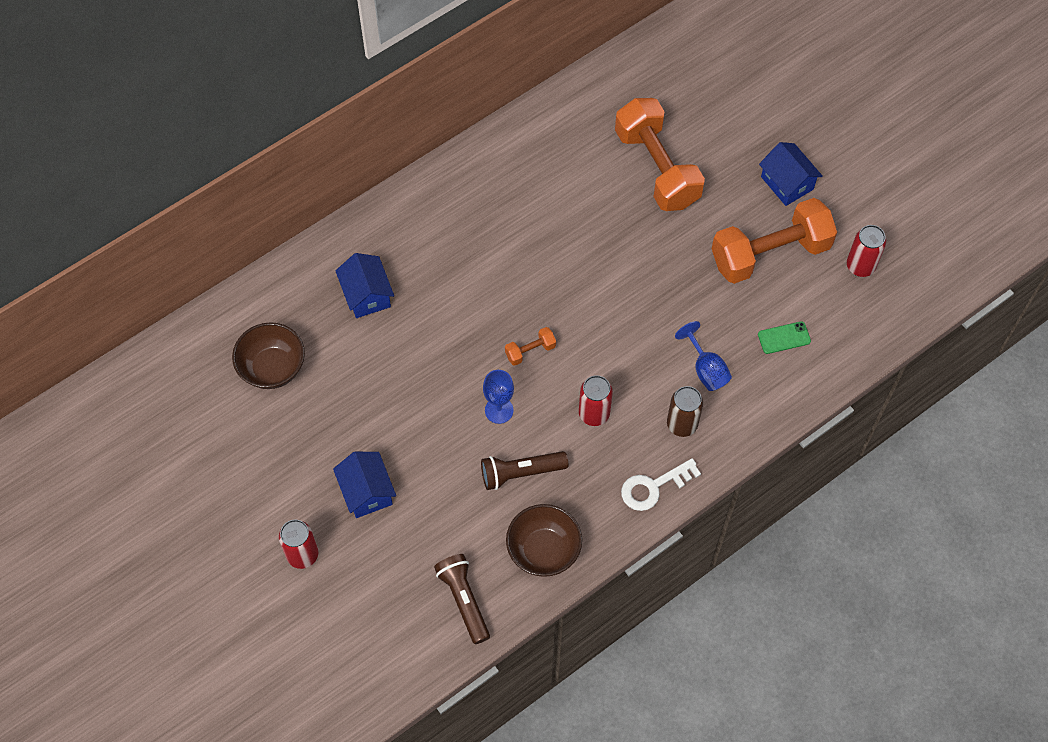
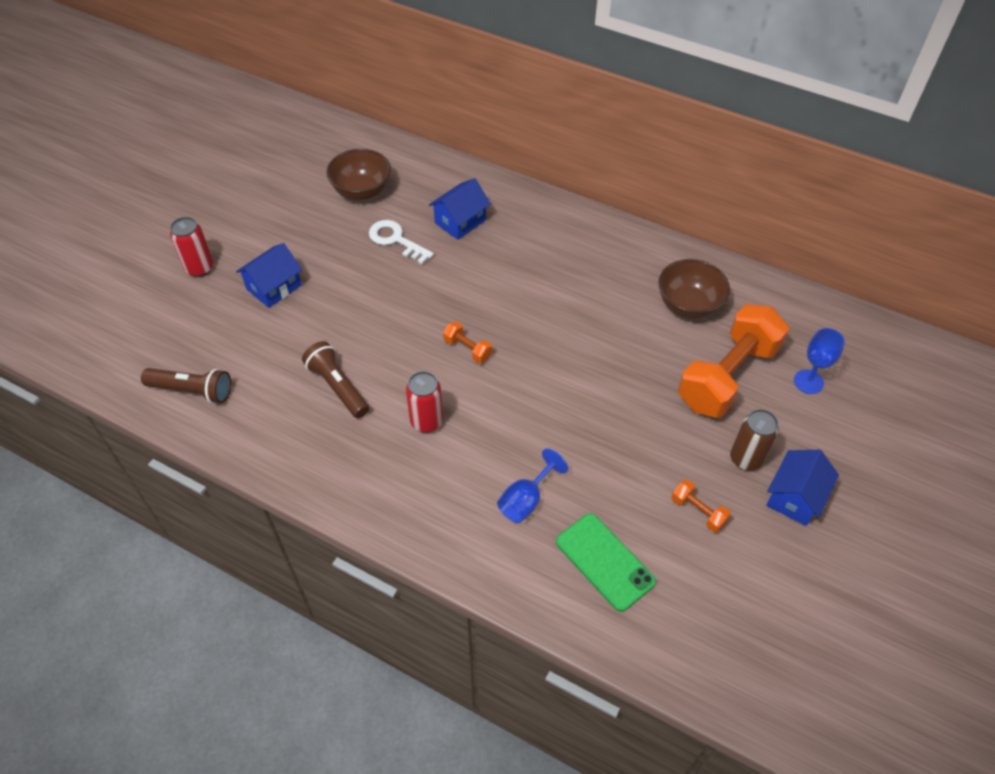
camera: 65 degrees right, 10 degrees down
(464, 600) = (192, 391): brown flashlight -> brown flashlight turned 60 degrees clockwise
(499, 410) = (395, 348): blue goblet -> blue goblet (808, 382)
(543, 550) = (264, 433): brown bowl -> brown bowl (688, 305)
(653, 487) = (369, 501): white key -> white key (396, 240)
(682, 424) = (451, 501): brown can -> brown can (745, 459)
(770, 253) = (698, 511): orange dumbbell -> orange dumbbell, size x0.41
(784, 338) = (604, 562): green phone -> green phone, size x1.69
(860, 266) = (743, 610): red can -> none

